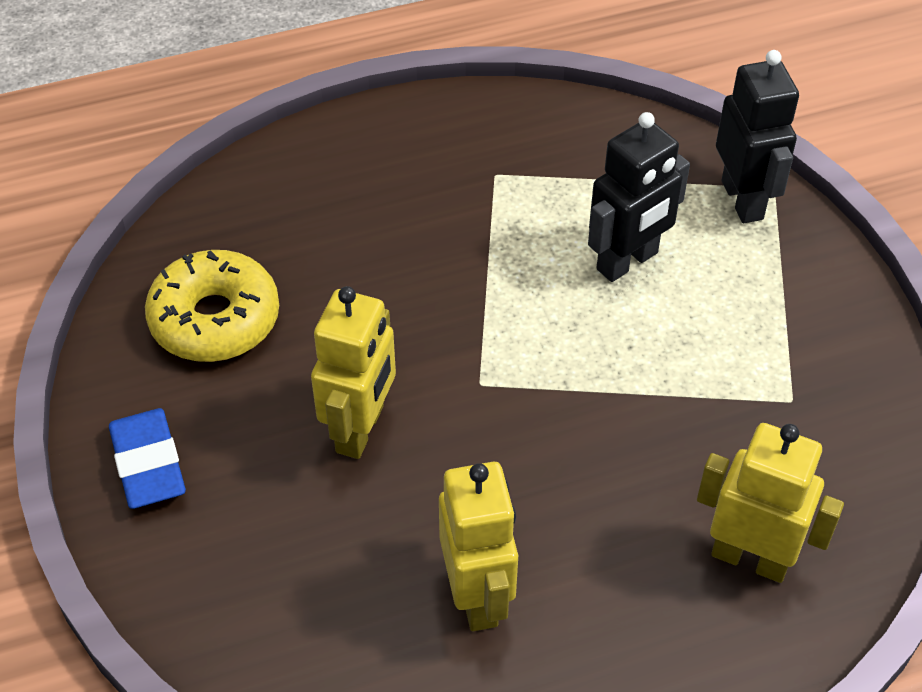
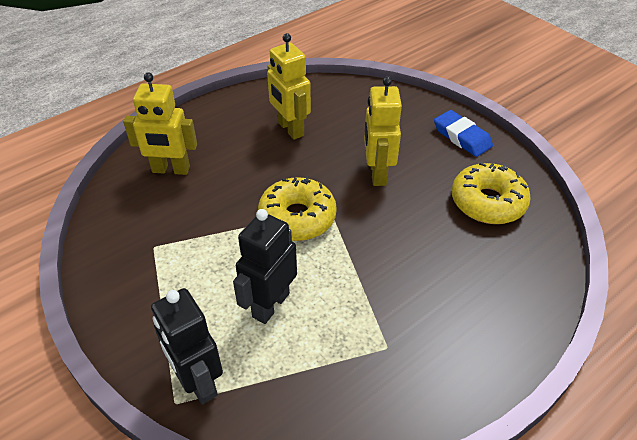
camera: 160 degrees right, 5 degrees down
(540, 383) = (297, 217): none -> yellow donut

